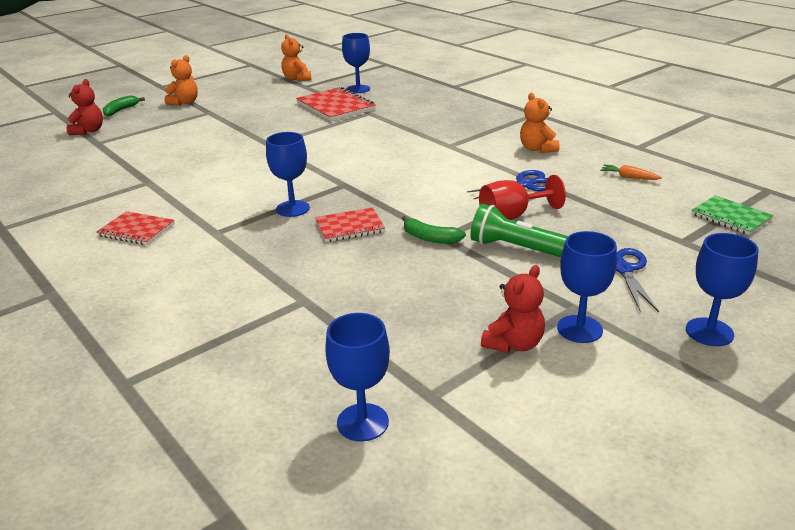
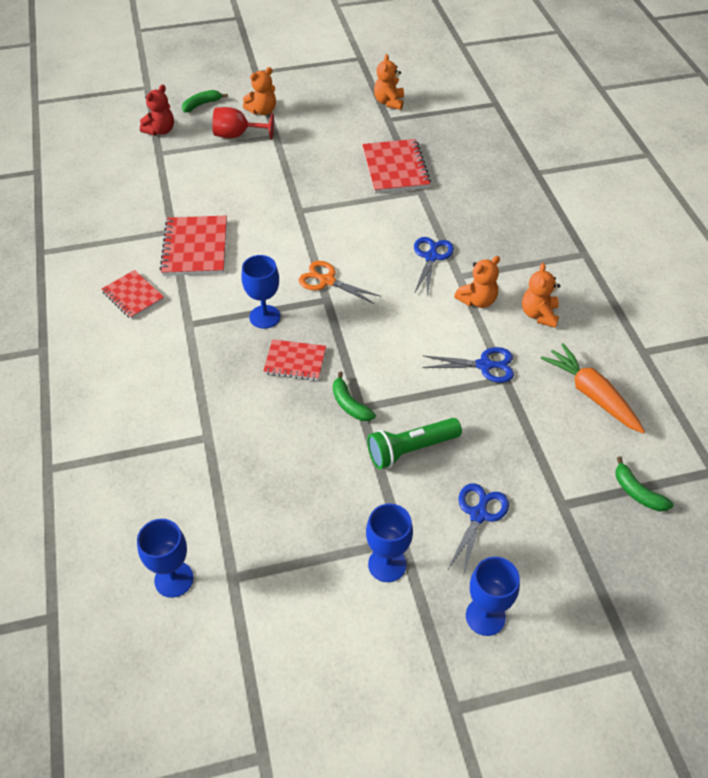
camera: 25 degrees right, 20 degrees up
(182, 186) = (195, 248): none -> red notebook
(334, 174) = (327, 281): none -> orange scissors
(358, 89) = (437, 143): blue goblet -> none
(415, 142) = (431, 257): none -> blue scissors
(479, 154) = (477, 300): none -> orange teddy bear
(511, 216) = (438, 405): red goblet -> red goblet (237, 135)
(514, 344) = (326, 556): red teddy bear -> none
(517, 249) = (411, 449): green flashlight -> green flashlight turned 75 degrees counterclockwise
(629, 177) = (592, 395): orange carrot -> orange carrot, size x2.05
(730, 217) = (637, 492): green notebook -> green banana

